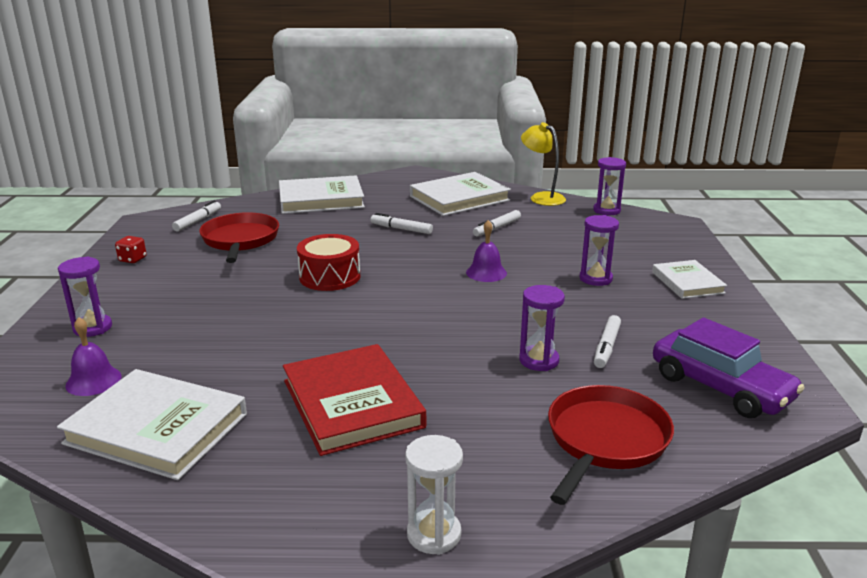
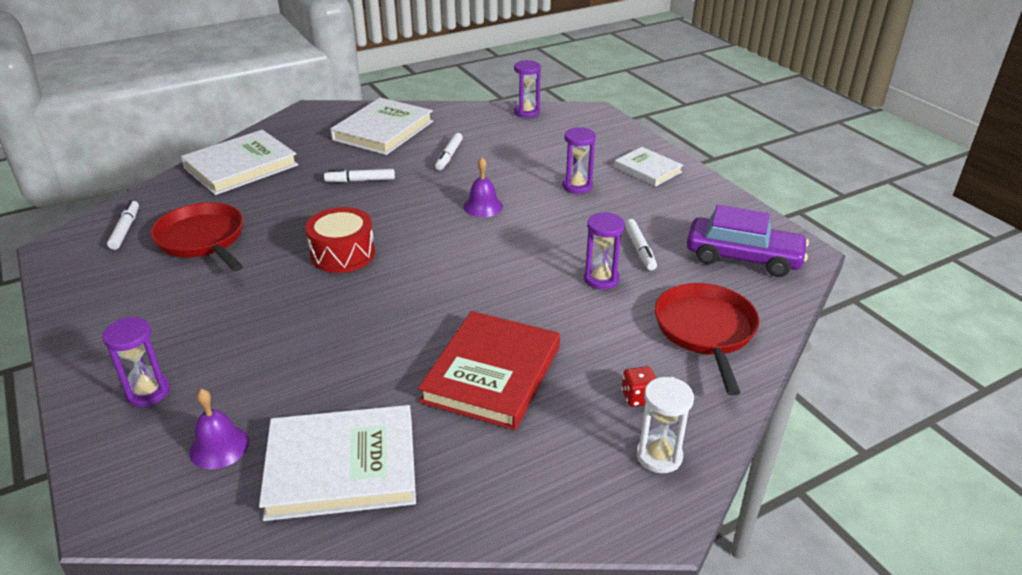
camera: 30 degrees left, 10 degrees up
(132, 259) = (100, 299): red dice -> red dice (638, 397)
(352, 403) = (492, 374): red book -> red book turned 75 degrees clockwise
(541, 197) = (458, 111): yellow lamp -> none

